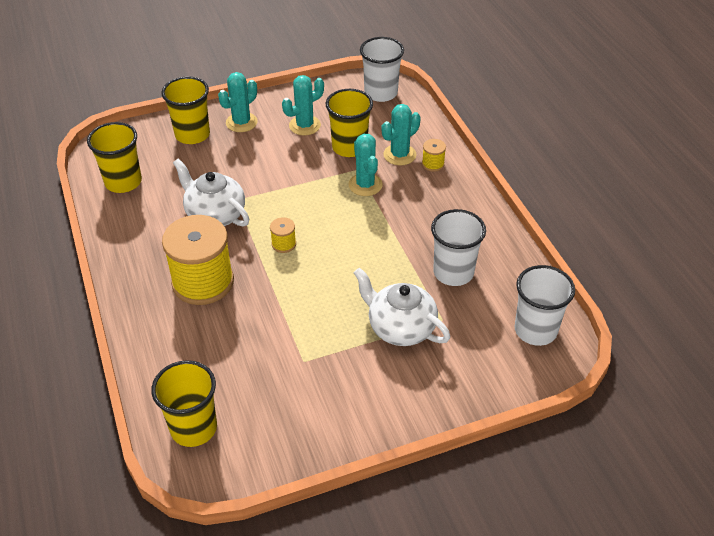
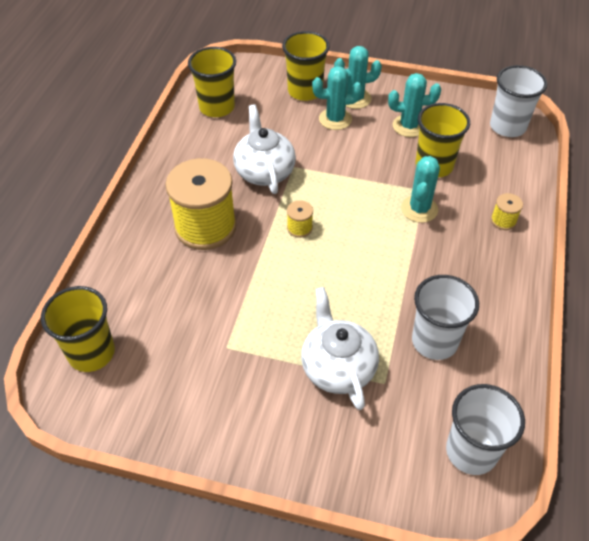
camera: 35 degrees right, 5 degrees up
(399, 155) = (477, 195): turquoise cactus -> turquoise cactus (335, 119)

